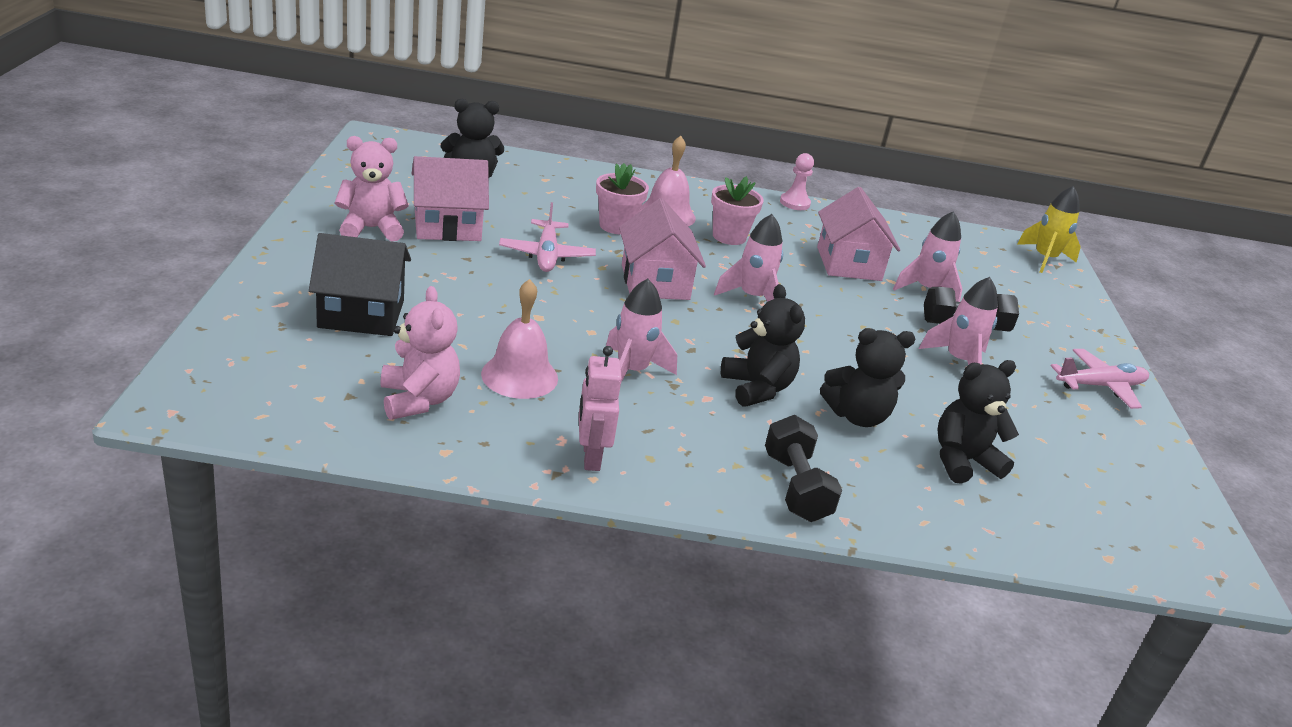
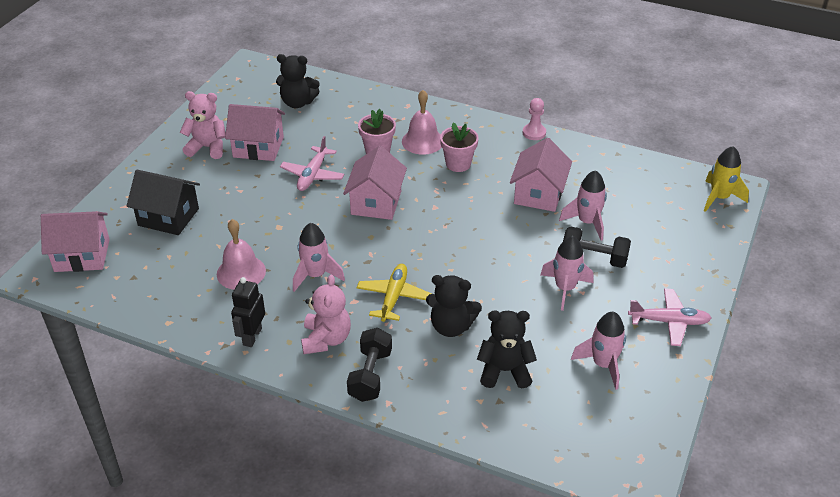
camera: 25 degrees right, 10 degrees up
(243, 373) = (82, 255): none -> pink house
(418, 400) = (171, 284): pink teddy bear -> pink teddy bear (326, 339)
(591, 457) = (252, 336): pink robot -> black robot
(752, 297) = (440, 220): pink rocket -> pink rocket (603, 364)
(757, 388) = (393, 297): black teddy bear -> yellow plane

